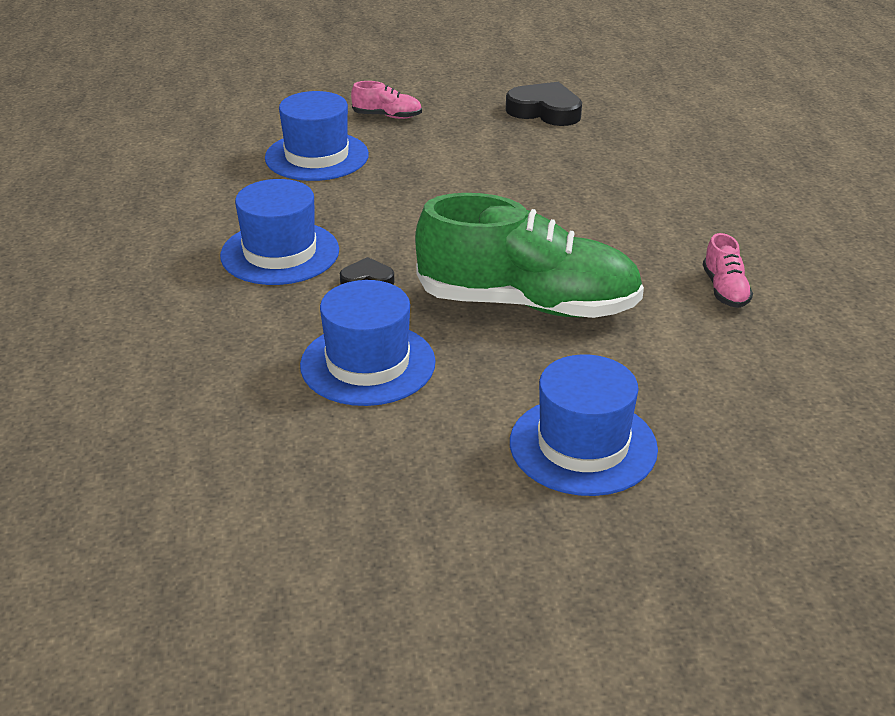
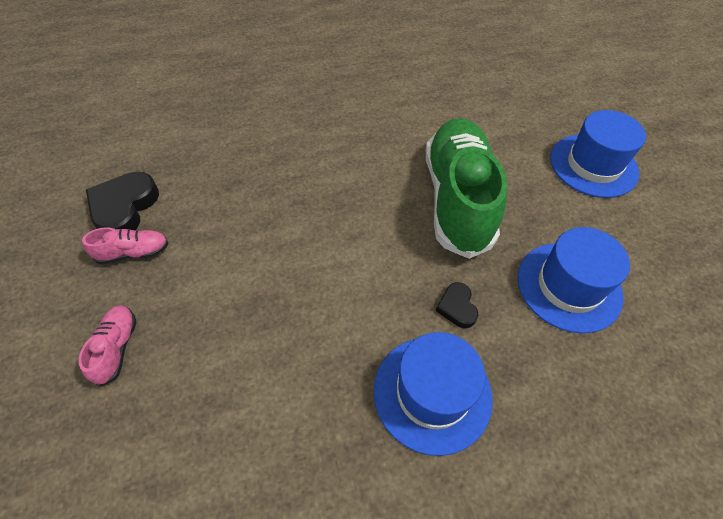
camera: 100 degrees left, 20 degrees up
(317, 156) = (219, 406): blue hat -> none
(725, 290) = (409, 105): pink shoe -> pink shoe (133, 253)

